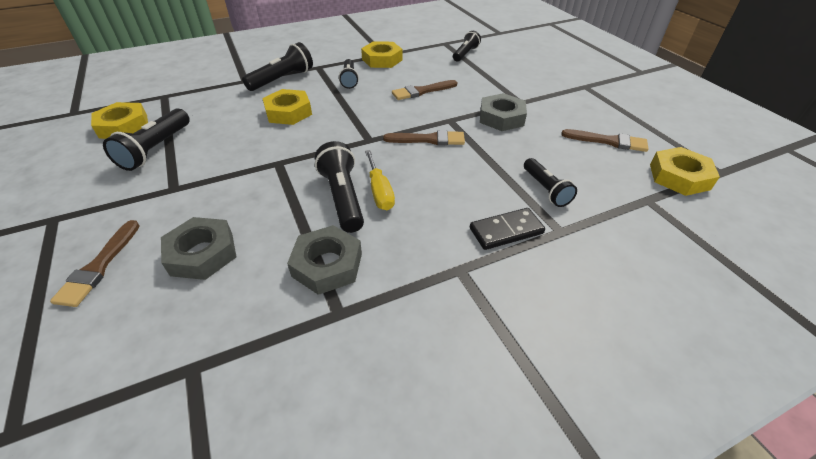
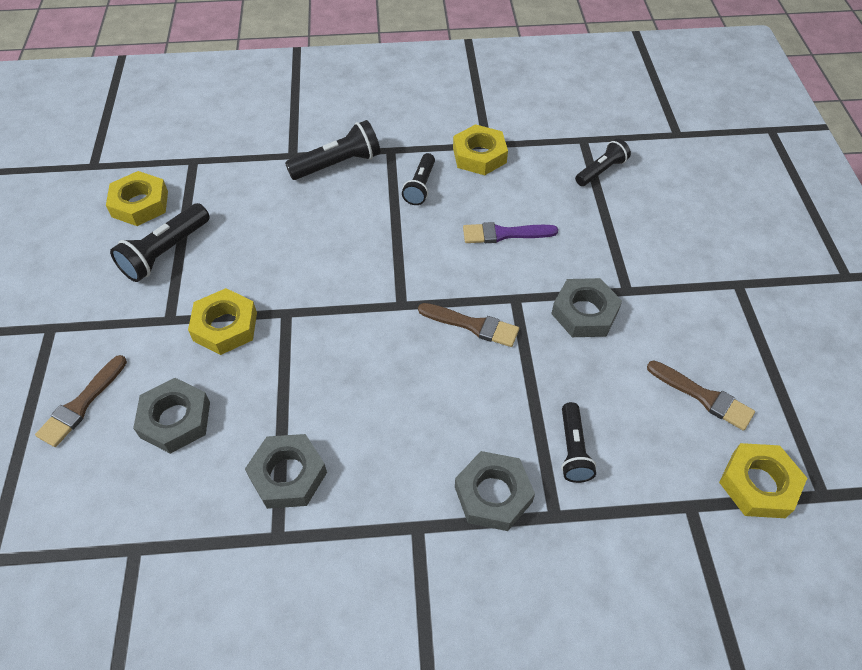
camera: 20 degrees right, 10 degrees up
(288, 112) = (325, 229): yellow nut -> yellow nut (225, 326)
(343, 197) = (337, 388): black flashlight -> none
(379, 191) = (380, 391): yellow screwdriver -> none
(422, 91) = (504, 234): brown brush -> purple brush
(506, 231) = (493, 494): black domino -> grey nut

